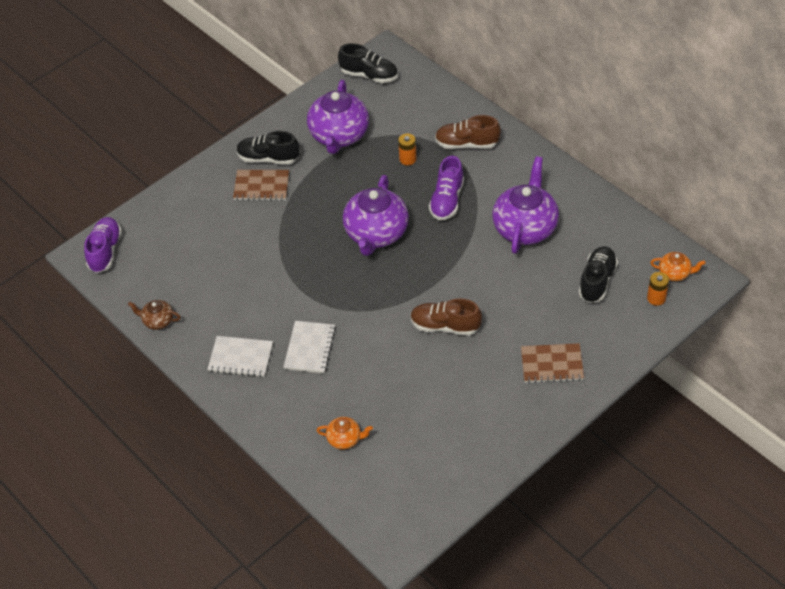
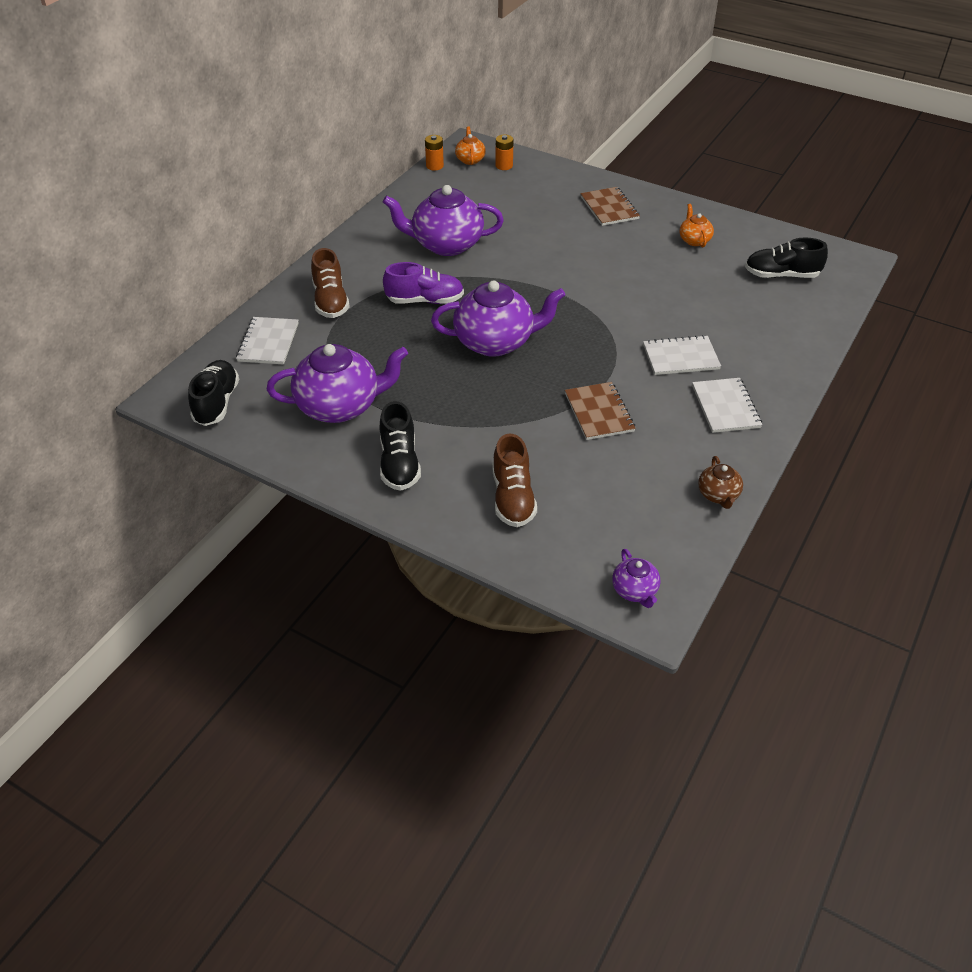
camera: 110 degrees left, 5 degrees down
(105, 251) = (635, 591): purple shoe -> purple teapot
(261, 186) = (453, 457): brown notebook -> brown notebook (599, 412)
(345, 439) = (773, 310): orange teapot -> orange teapot (694, 240)
(408, 159) = (367, 341): orange battery -> orange battery (434, 166)
(427, 105) = (268, 342): none -> white notebook
(445, 326) = (599, 273): brown shoe -> brown shoe (513, 498)
(597, 281) = (498, 196): black shoe -> black shoe (781, 275)

